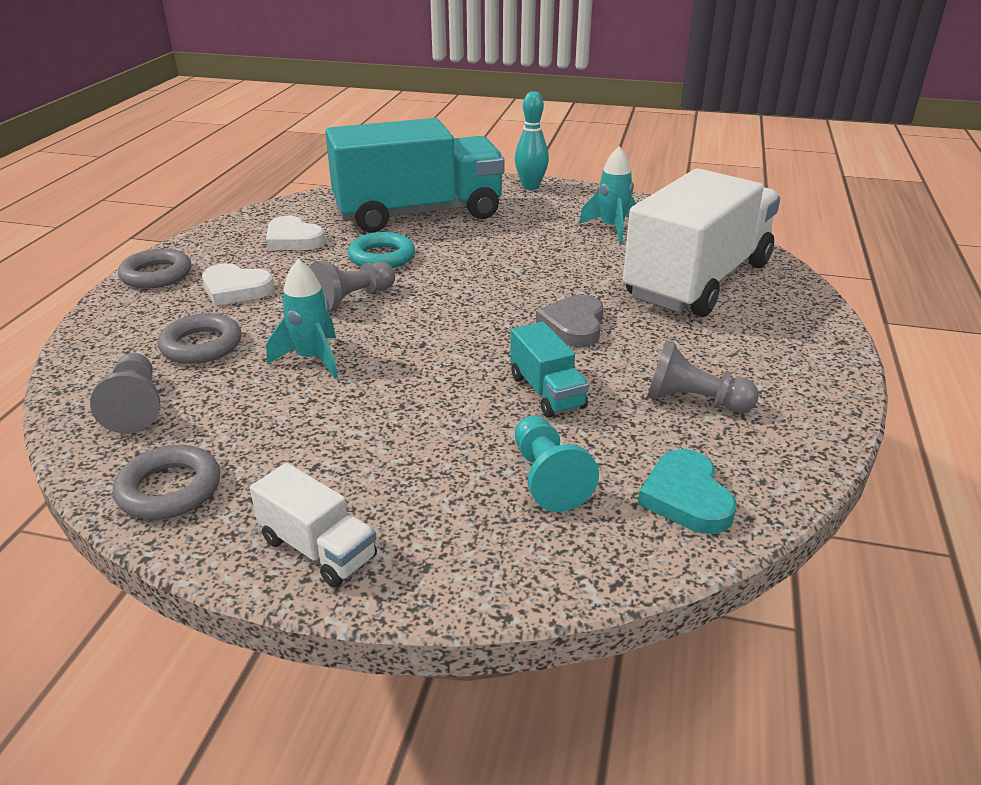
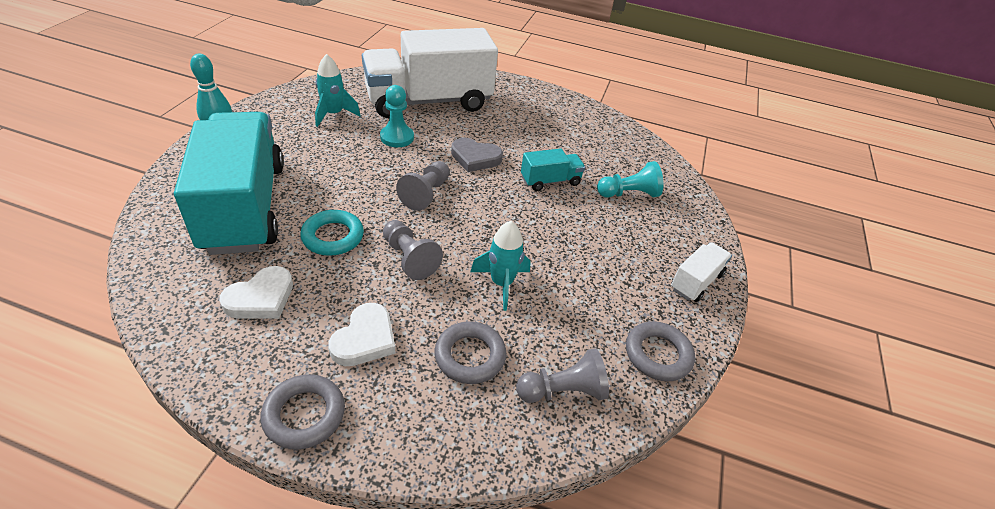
camera: 90 degrees left, 10 degrees up
(587, 269) = (397, 137): none -> turquoise pawn
(686, 497) = (637, 156): turquoise heart -> none
(693, 401) = (561, 135): grey pawn -> grey pawn (426, 194)
(698, 281) = (429, 101): white truck -> white truck turned 60 degrees counterclockwise

